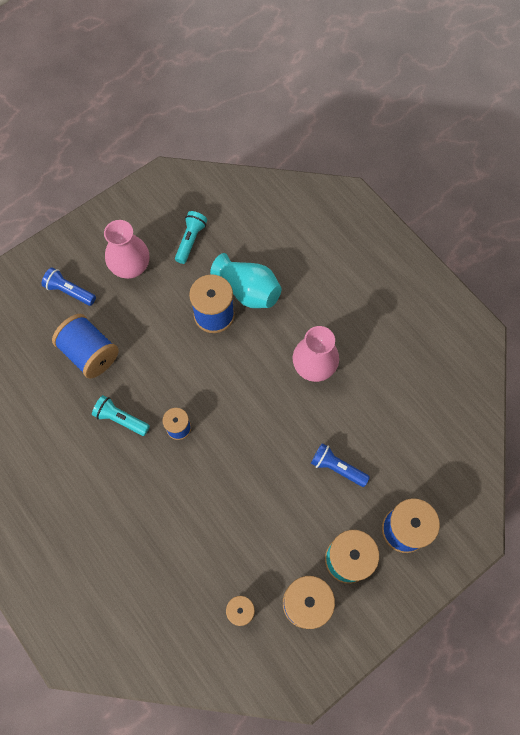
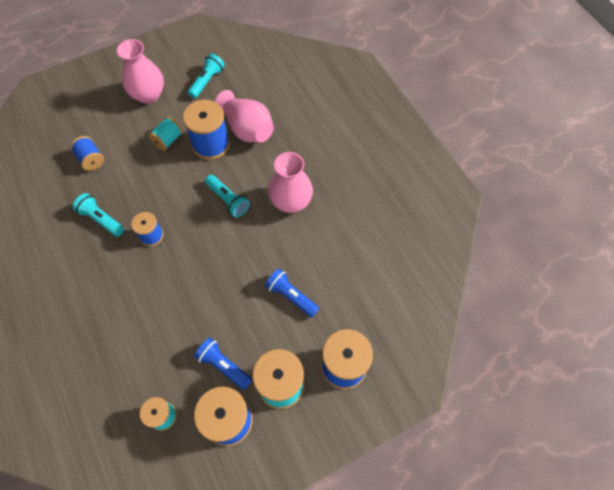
camera: 10 degrees right, 5 degrees down
(69, 291) = (89, 106): blue flashlight -> blue flashlight (223, 365)
(90, 353) = (91, 159): blue spool -> blue spool, size x0.58
(167, 317) = (168, 140): none -> turquoise spool
(248, 291) = (247, 129): turquoise vase -> pink vase
(248, 375) = (228, 200): none -> turquoise flashlight

